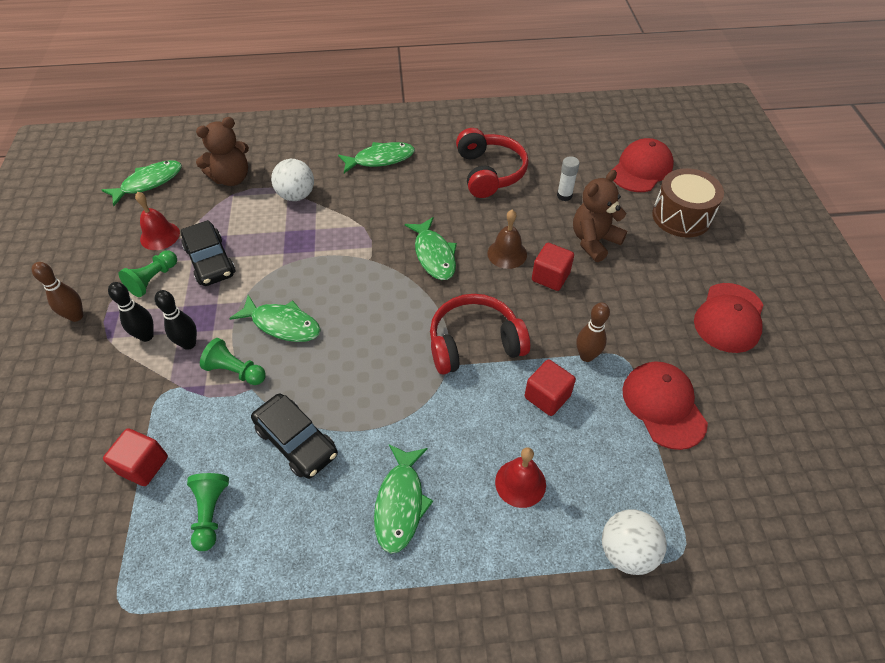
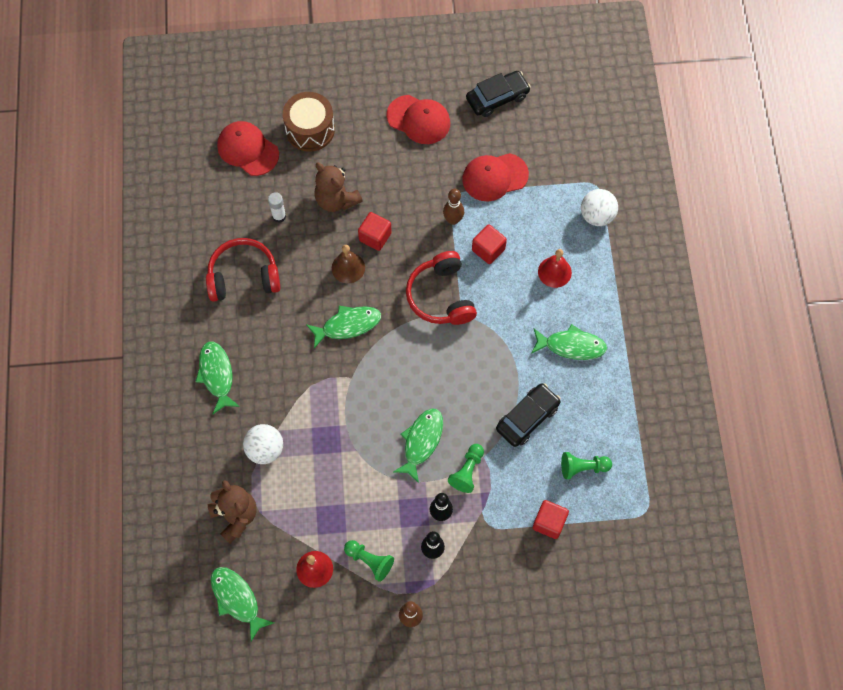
camera: 90 degrees left, 15 degrees up
(210, 261) = (348, 515): black car -> black car (497, 98)

